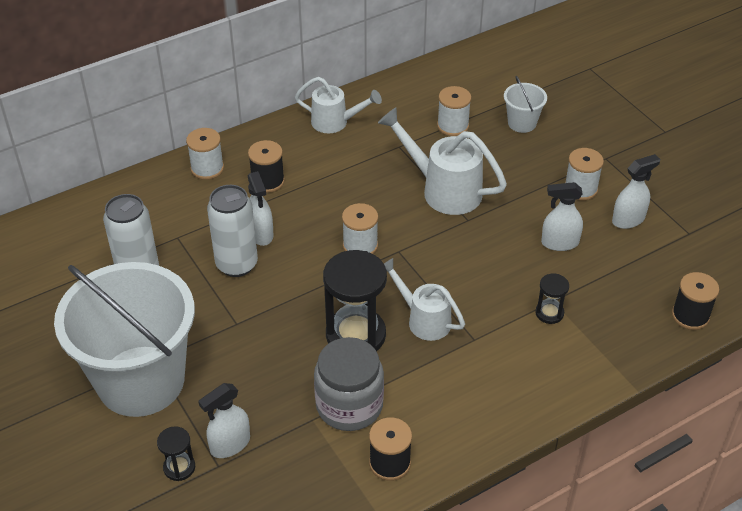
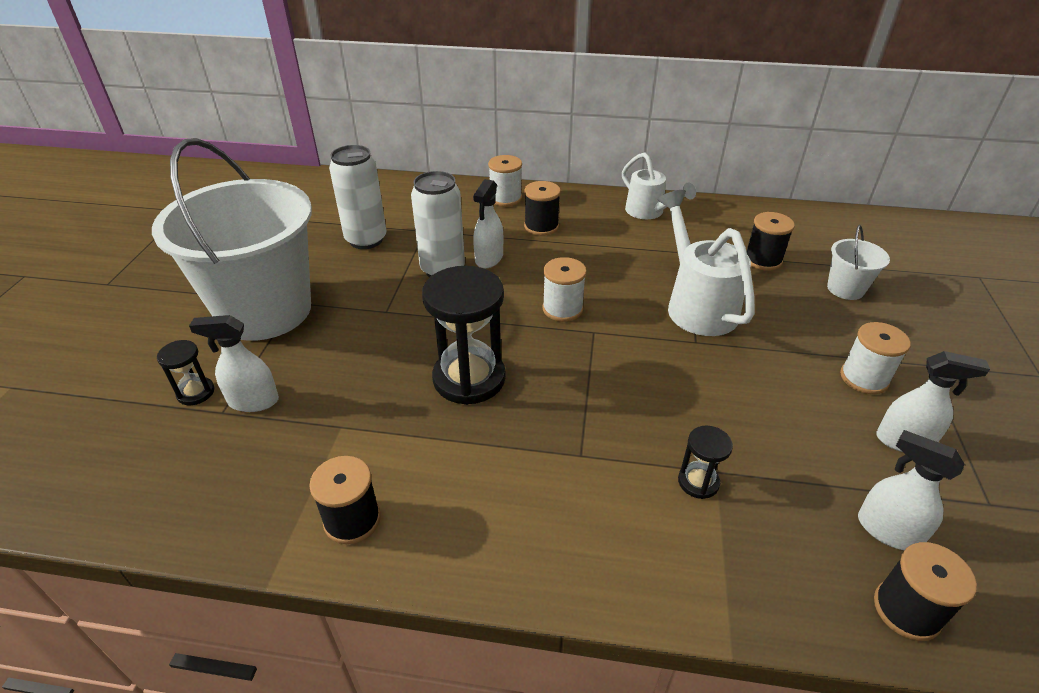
camera: 40 degrees right, 5 degrees down
(349, 405) = (386, 436): grey jar -> none
(423, 320) = (549, 404): white watering can -> none
(453, 126) = (763, 260): white spool -> black spool
(559, 243) = (784, 417): white spray bottle -> white spray bottle (887, 530)

